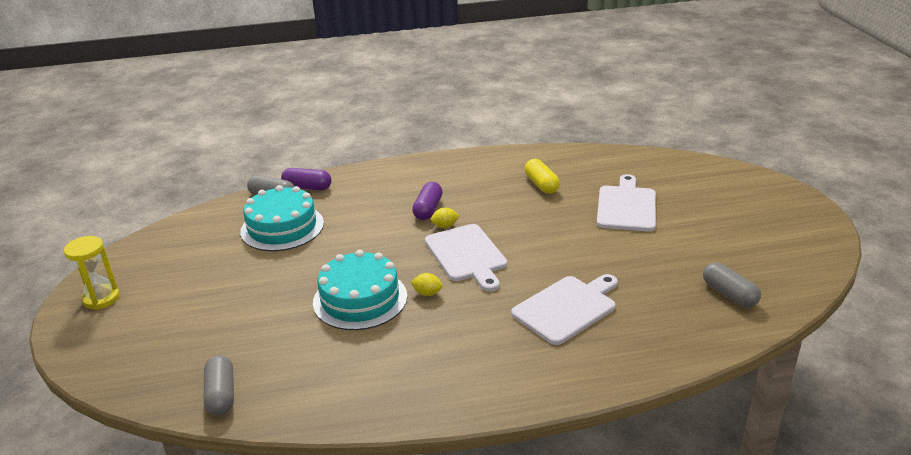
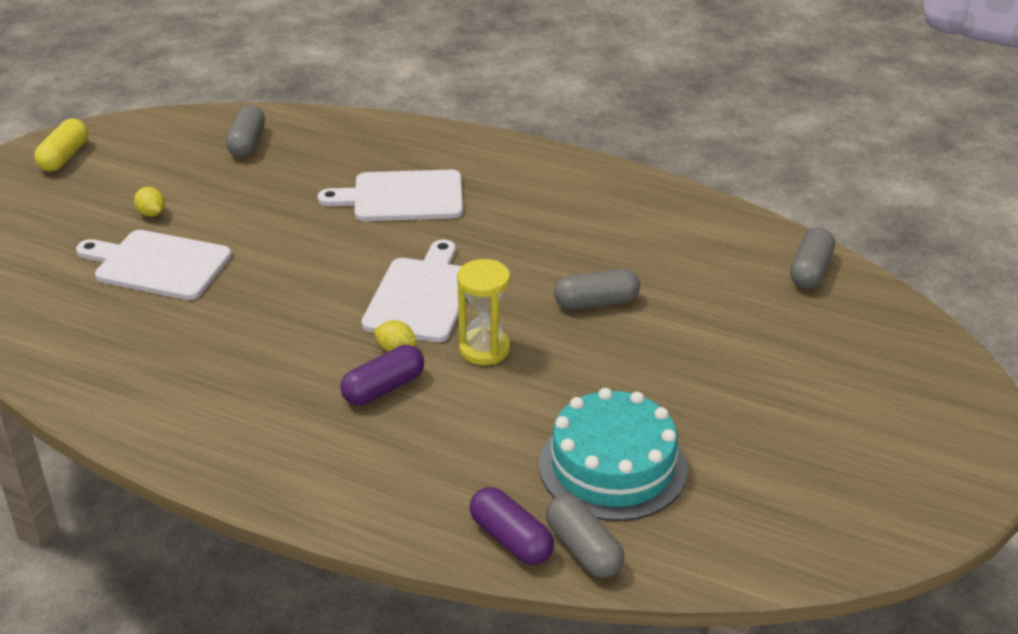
camera: 145 degrees left, 5 degrees up
(101, 298) = (933, 463): yellow hourglass -> yellow hourglass (484, 349)
(360, 299) = (596, 302): turquoise cake -> grey capsule
(427, 293) = (517, 274): yellow lemon -> yellow lemon (151, 213)
(541, 184) = (189, 349): yellow capsule -> yellow capsule (64, 157)
(626, 206) = (158, 265): white cutting board -> white cutting board turned 60 degrees clockwise

